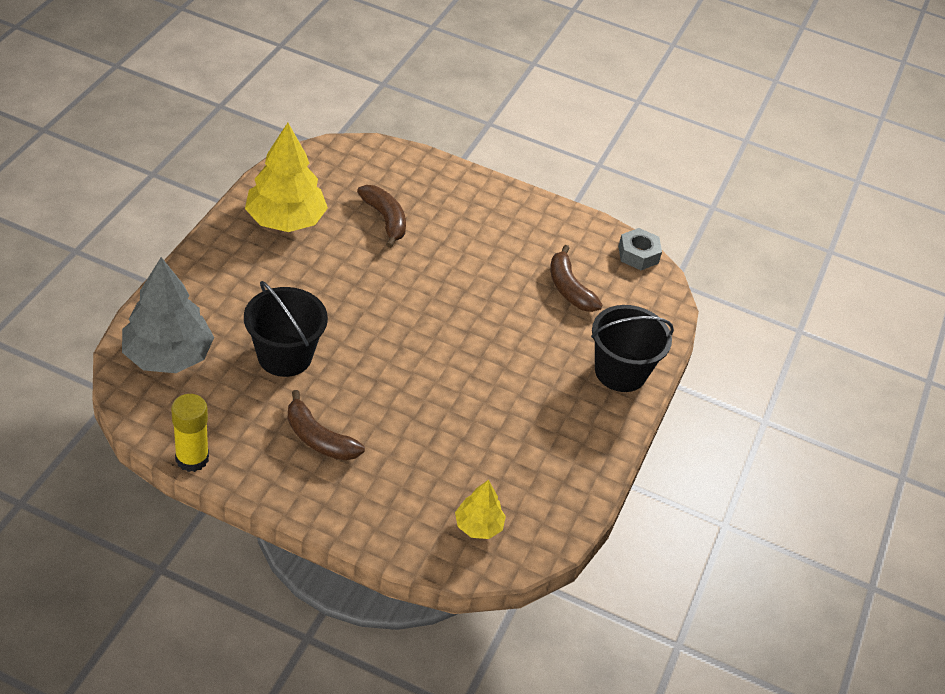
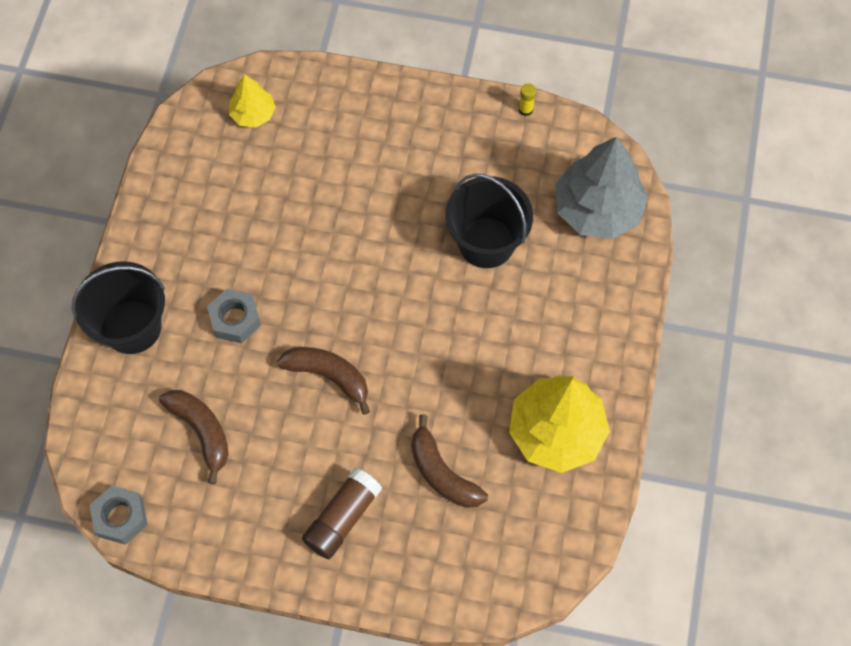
camera: 175 degrees right, 20 degrees up
(192, 458) = (525, 110): yellow glue stick -> yellow glue stick, size x0.48
(318, 438) = (421, 160): brown banana -> brown banana (329, 376)
(469, 214) = (342, 518): none -> brown glue stick
(529, 355) = (235, 319): none -> grey nut

